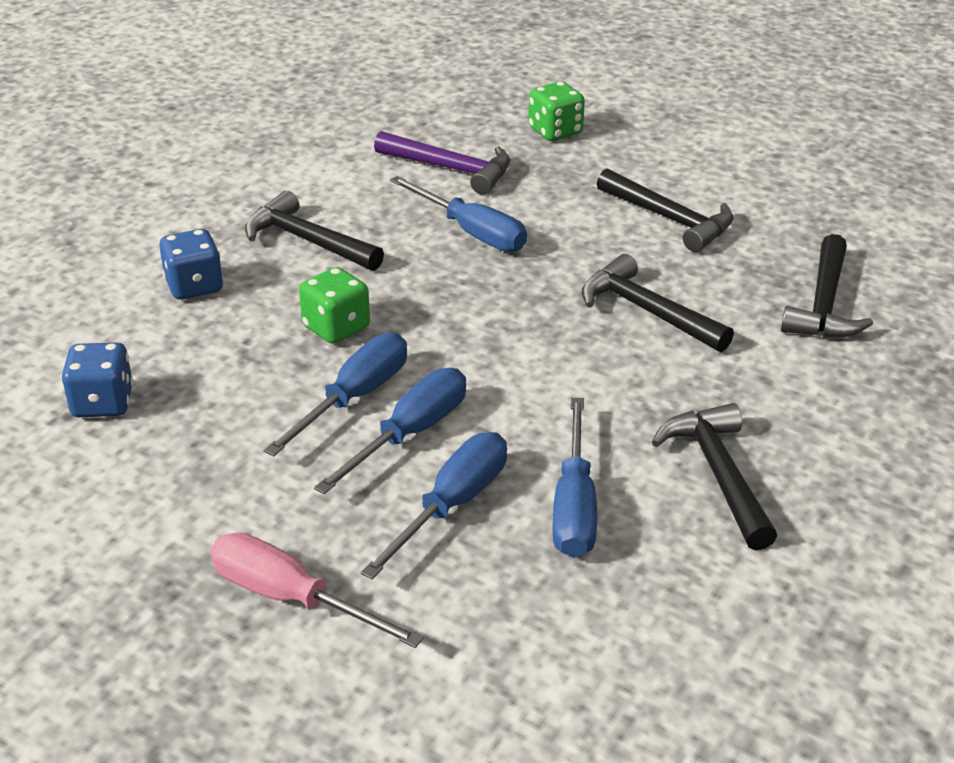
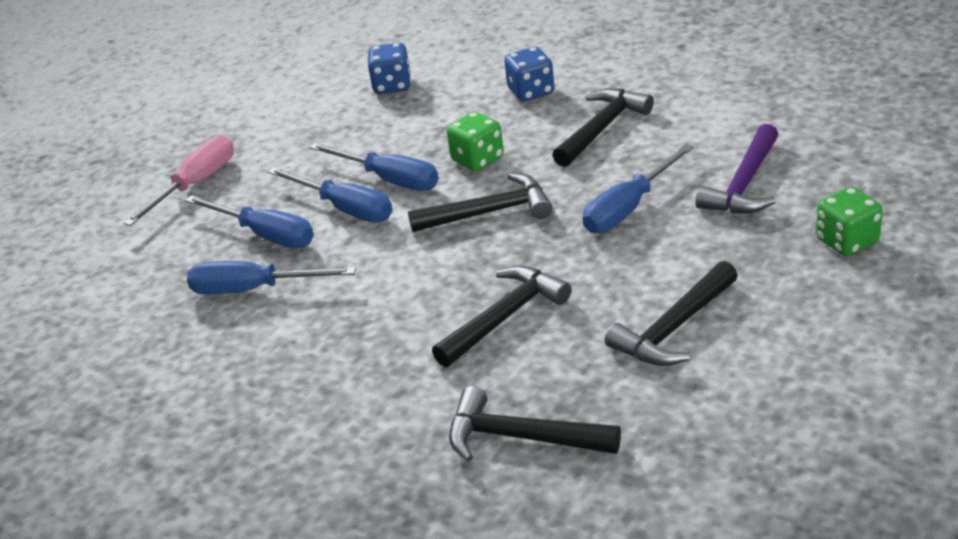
camera: 95 degrees right, 0 degrees up
(718, 474) = (275, 361): black hammer -> black hammer (489, 212)

